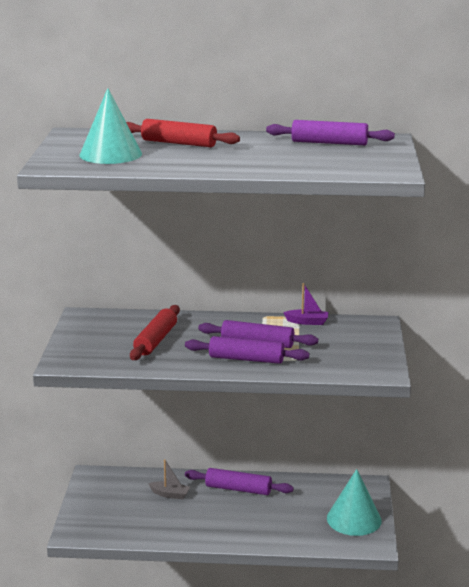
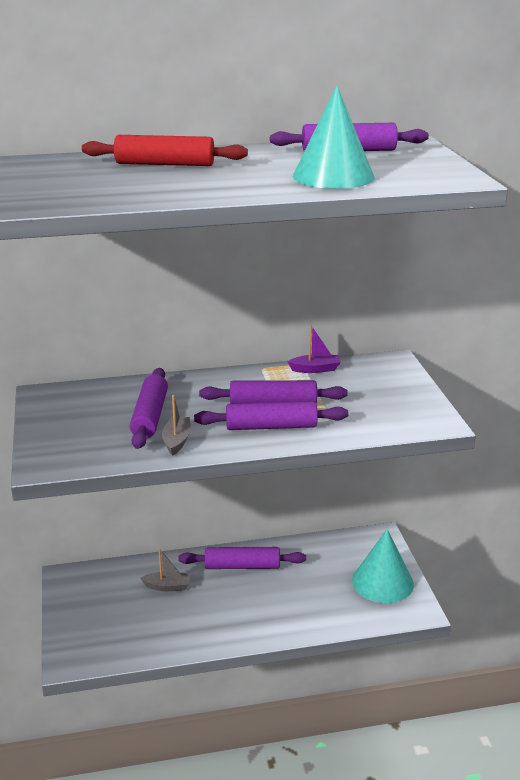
camera: 15 degrees left, 5 degrees up
(110, 154) = (85, 184): turquoise cone -> turquoise cone (333, 176)
(156, 340) = (150, 416): red rolling pin -> purple rolling pin
(167, 360) = (176, 441): none -> grey boat

